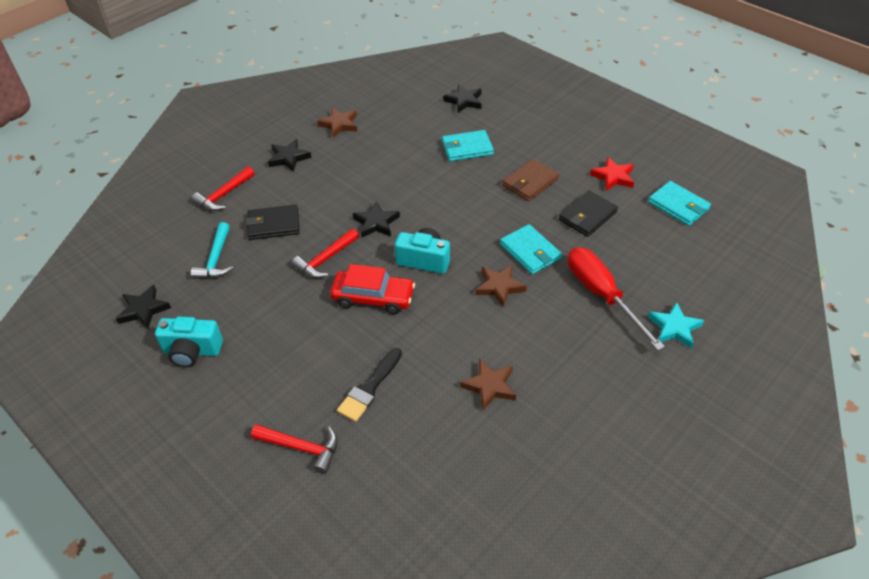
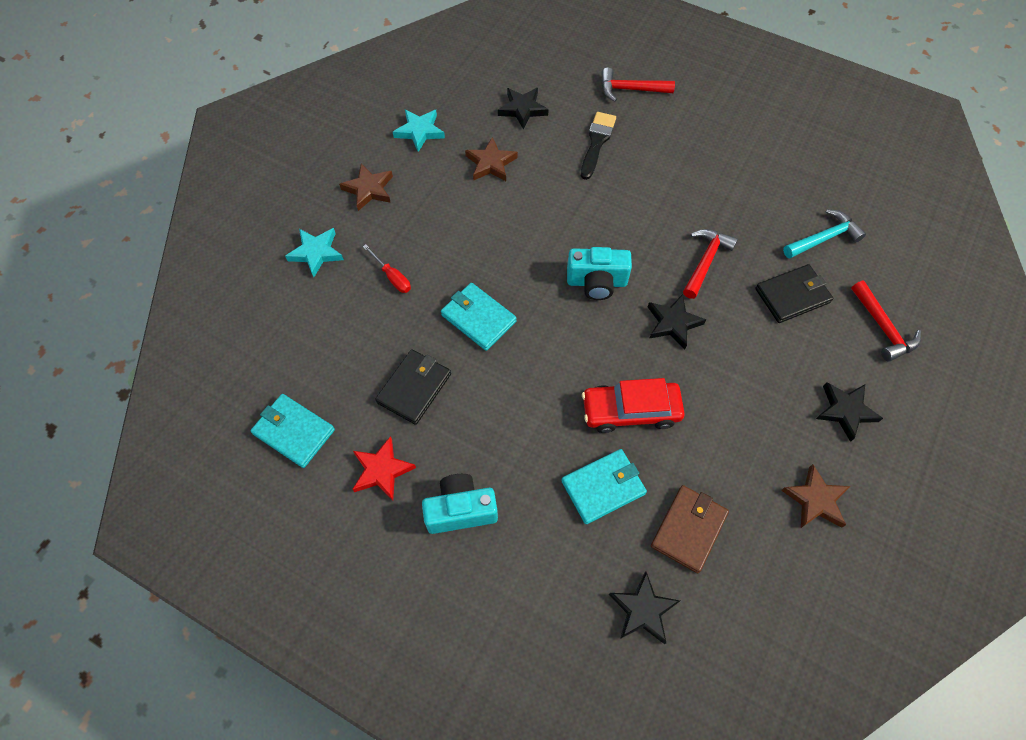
camera: 165 degrees right, 15 degrees up
(143, 309) = (851, 171): black star -> black star (522, 109)
(192, 351) = (773, 143): turquoise camera -> turquoise camera (460, 510)
(216, 259) = (823, 238): turquoise hammer -> turquoise hammer turned 75 degrees clockwise
(224, 195) = (882, 327): red hammer -> red hammer turned 135 degrees clockwise
(373, 298) = (632, 227): red car -> red car (630, 410)
(499, 287) = (504, 265): brown star -> brown star (369, 189)
(530, 182) = (497, 434): brown wallet -> brown wallet (688, 529)
(563, 442) = (419, 131): none -> turquoise star
(601, 295) = (392, 277): red screwdriver -> red screwdriver, size x0.46

